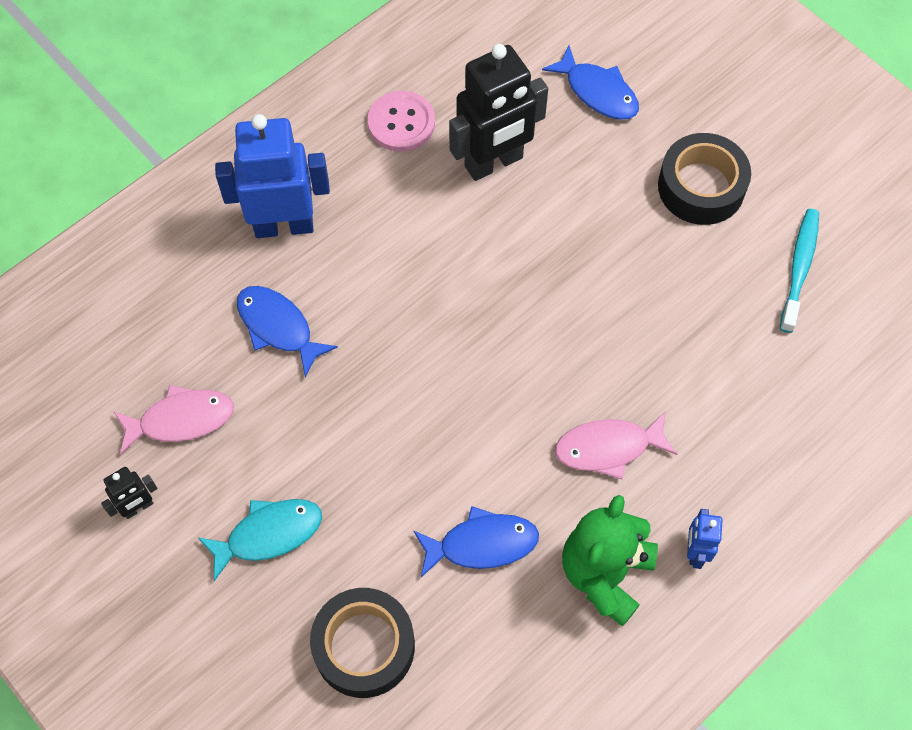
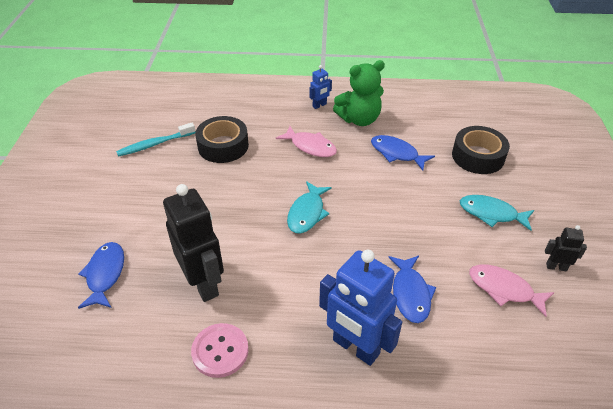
camera: 135 degrees left, 20 degrees down
(490, 334) = (307, 213): none -> turquoise fish
(494, 163) = (204, 283): black robot -> black robot turned 45 degrees clockwise
(701, 187) = (137, 196): black tape -> black tape (223, 146)

